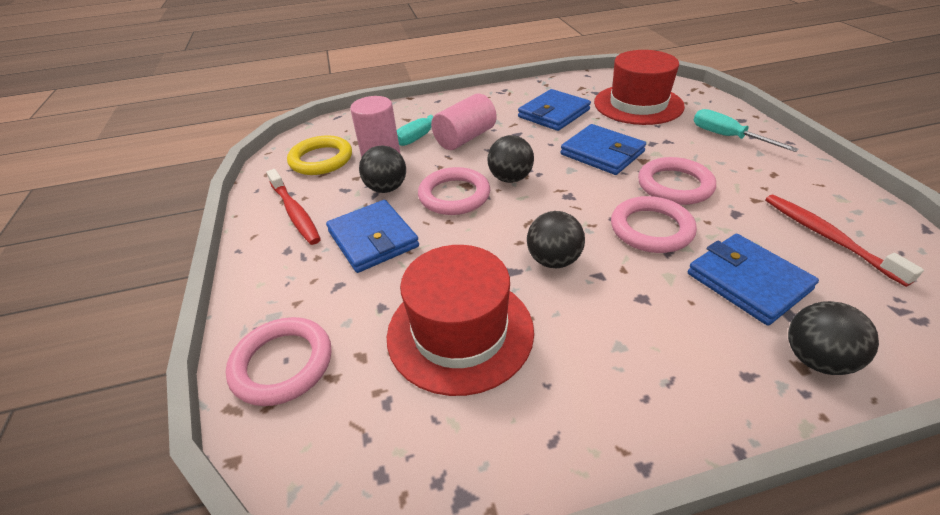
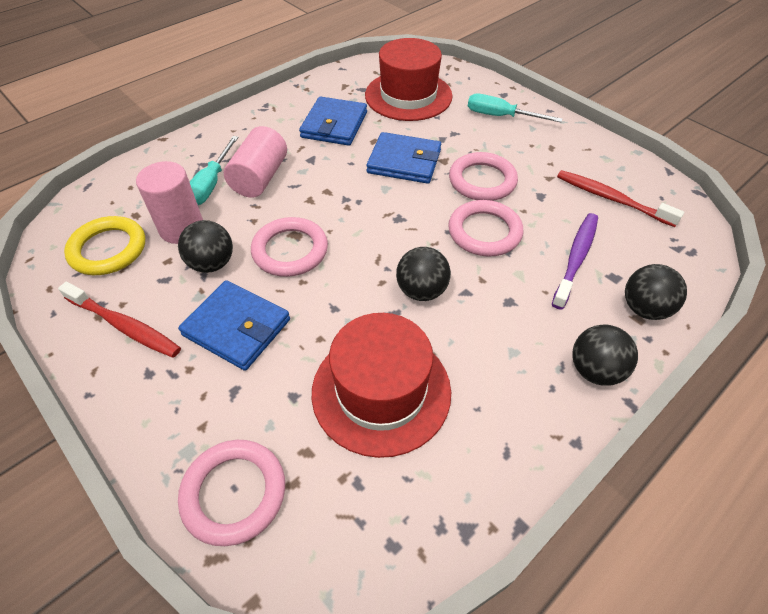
camera: 30 degrees left, 10 degrees up
(510, 178) = (334, 214): black ball -> black ball (595, 370)
(747, 281) = (576, 258): blue wallet -> purple toothbrush

